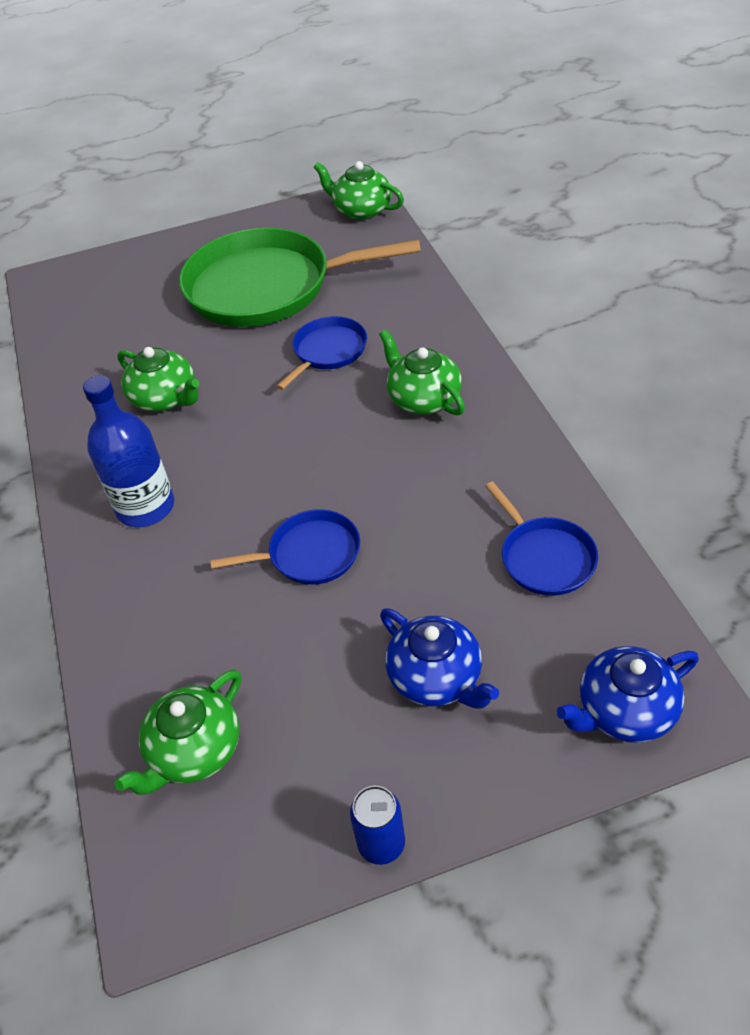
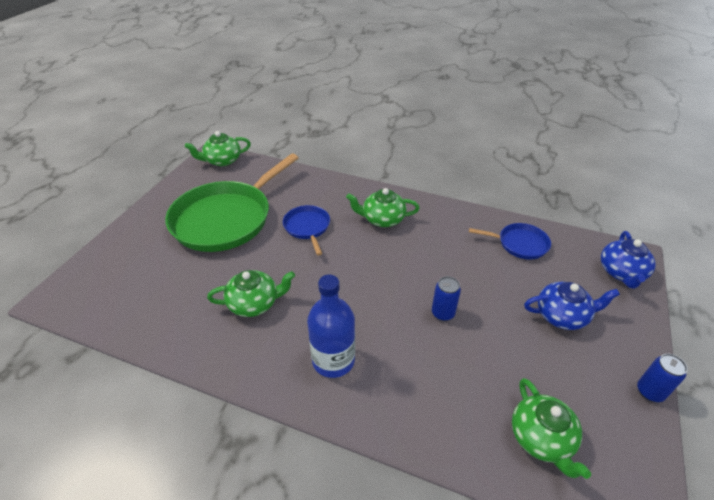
camera: 55 degrees left, 5 degrees down
(310, 554) = (443, 313): blue pan -> blue can

